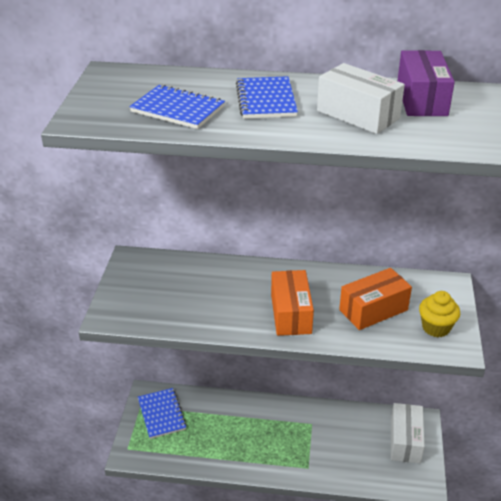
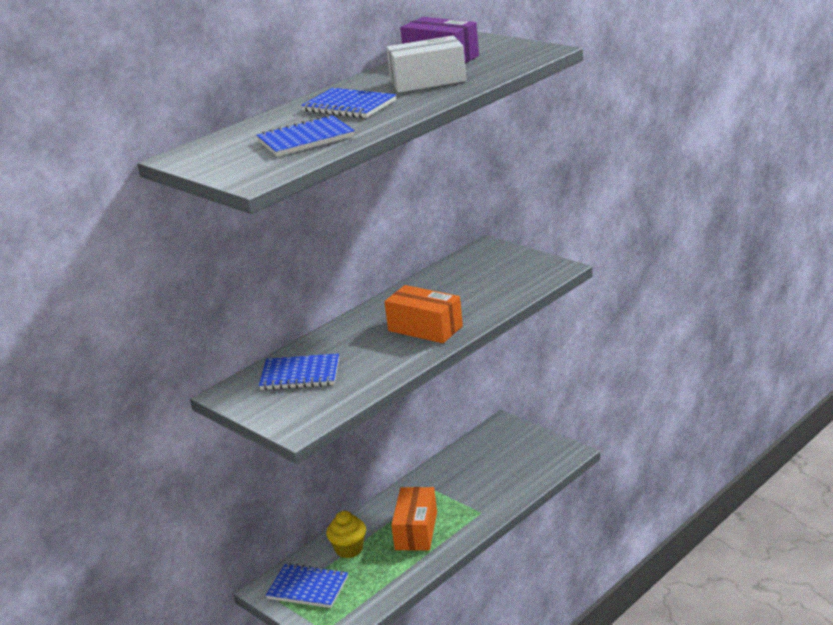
camera: 50 degrees left, 10 degrees down
(178, 281) = (300, 374): none -> blue notebook
(373, 310) = (471, 289): orange box -> orange box (416, 531)
(405, 441) = (513, 443): white box -> none
(436, 328) = (526, 269): yellow cupcake -> yellow cupcake (349, 549)

